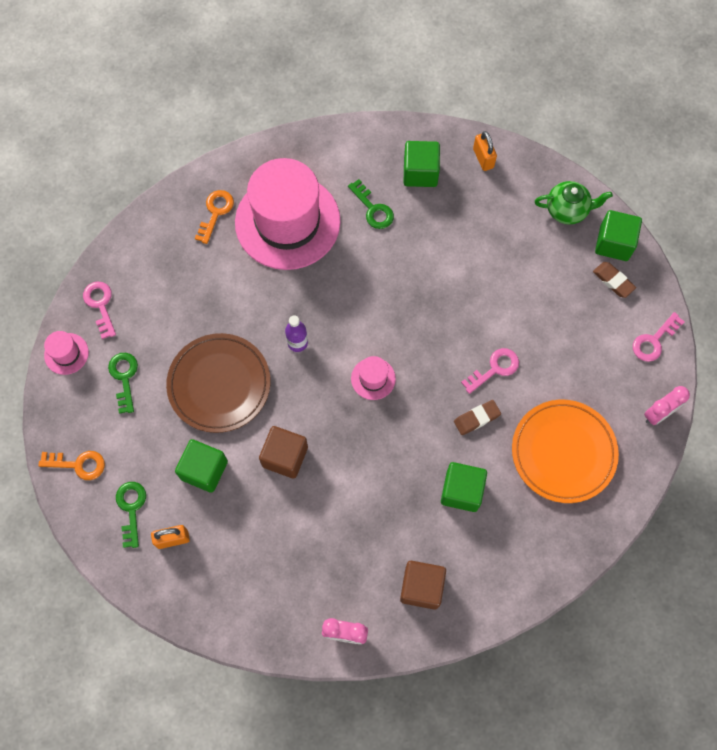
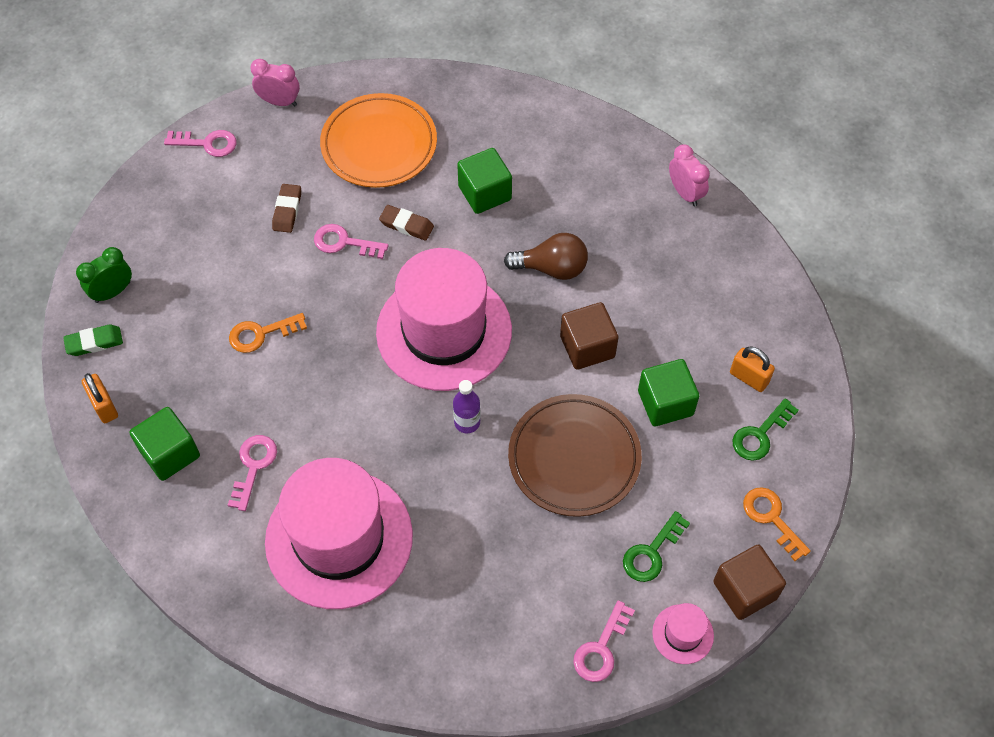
camera: 130 degrees left, 10 degrees down
(215, 212) = (389, 623): orange key -> orange key (261, 334)
(362, 484) = (551, 268): none -> brown light bulb
(373, 209) = (253, 466): green key -> pink key
(373, 378) = (444, 331): pink hat -> pink hat, size x2.49
(421, 587) = (594, 167): brown cube -> brown cube (745, 590)
(483, 158) = (104, 406): orange padlock -> orange padlock turned 60 degrees counterclockwise
(535, 179) = (94, 342): none -> green eraser
(567, 210) = (112, 292): green teapot -> green clock
(613, 281) = (167, 208): brown eraser -> brown eraser (287, 210)
(614, 243) = (122, 232): green cube -> none

